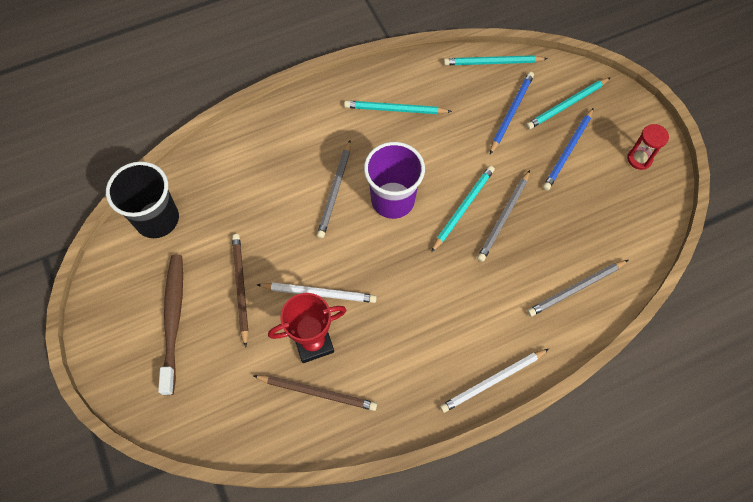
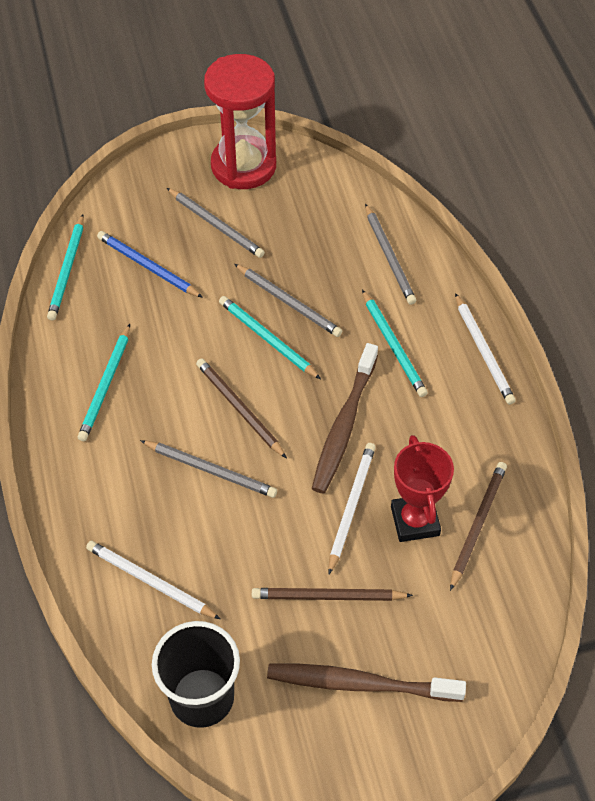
camera: 80 degrees left, 10 degrees down
(240, 171) = (150, 581): none -> white pencil
(392, 200) = (239, 409): purple cup -> brown pencil
(393, 277) = (344, 425): none -> brown toothbrush
(567, 105) = (153, 212): turquoise pencil -> turquoise pencil (393, 346)
(568, 151) = (216, 225): blue pencil -> grey pencil
(639, 159) = (243, 166): red hourglass -> red hourglass, size x2.28

